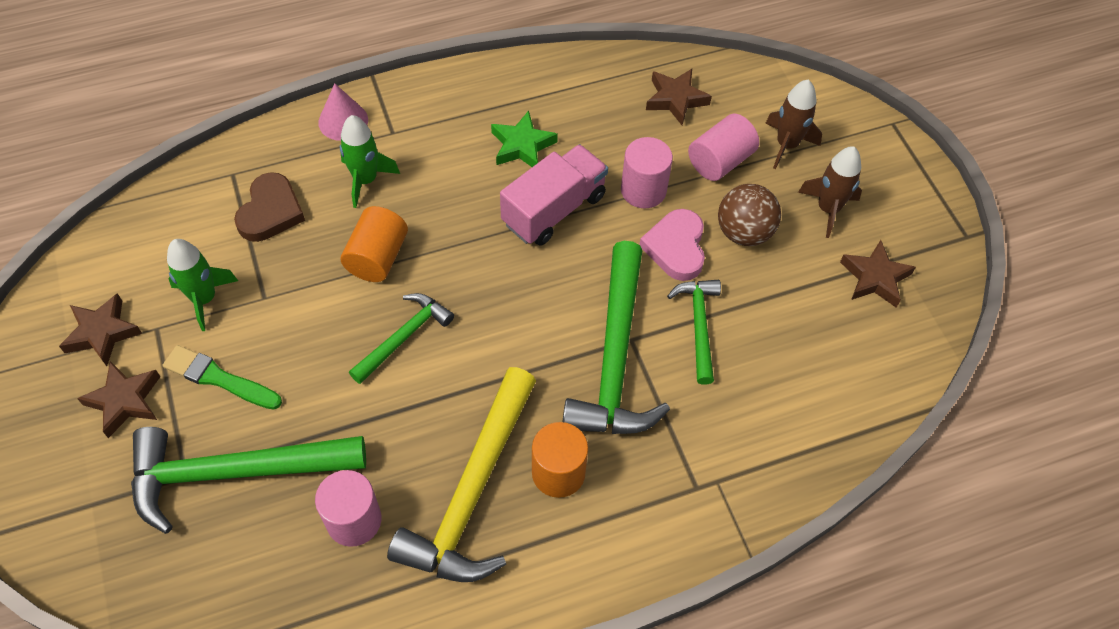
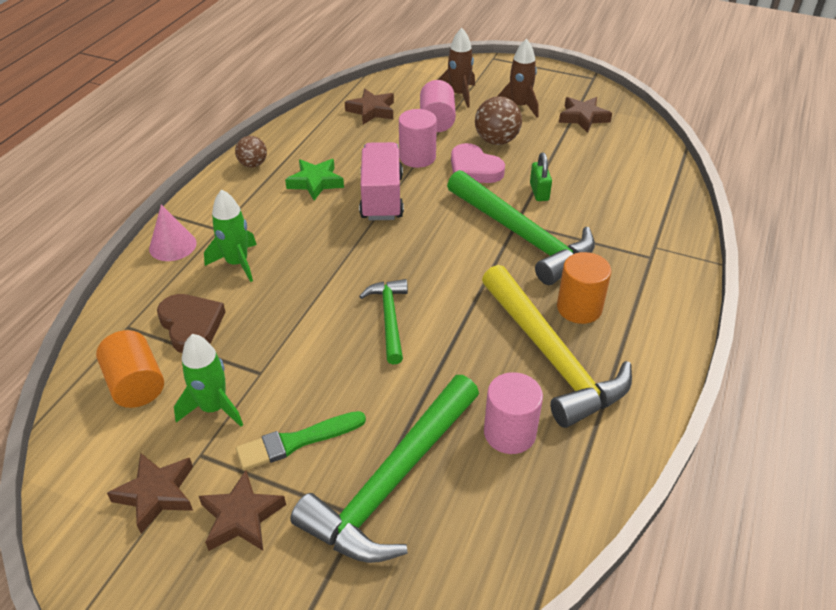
camera: 45 degrees left, 15 degrees down
(377, 257) = (308, 294): orange cylinder -> orange cylinder (136, 384)
(498, 82) = (253, 164): none -> brown ball
(699, 326) = (539, 192): green hammer -> green padlock

